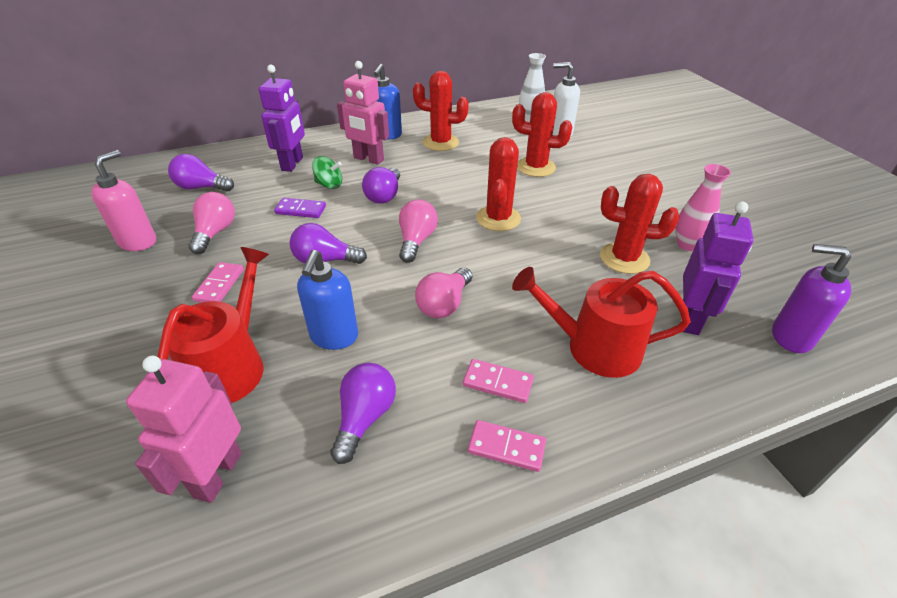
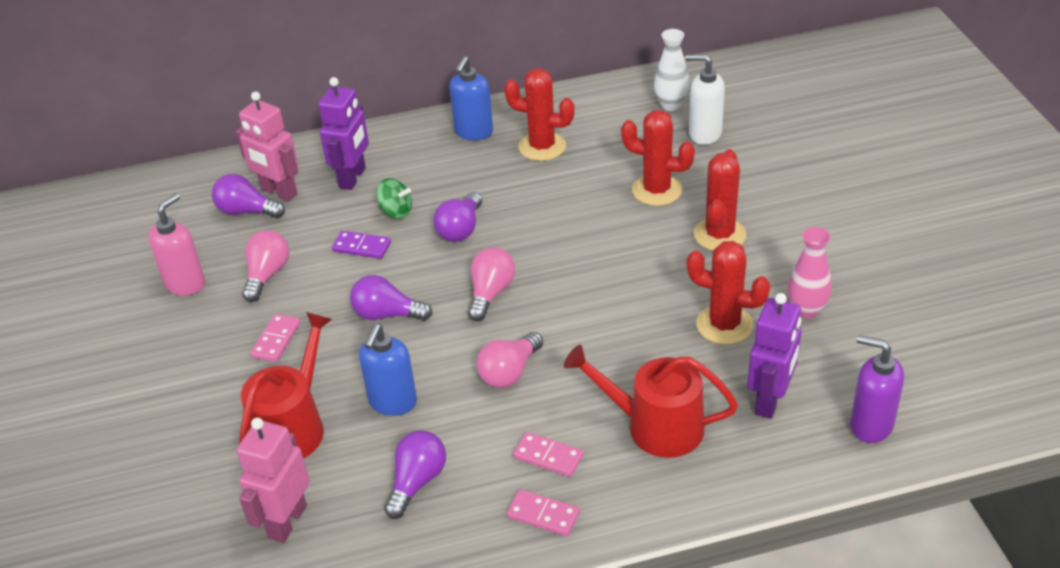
camera: 10 degrees right, 0 degrees up
(368, 159) = (446, 172): pink robot -> pink robot (278, 192)
(498, 218) = (591, 266): red cactus -> red cactus (719, 235)

